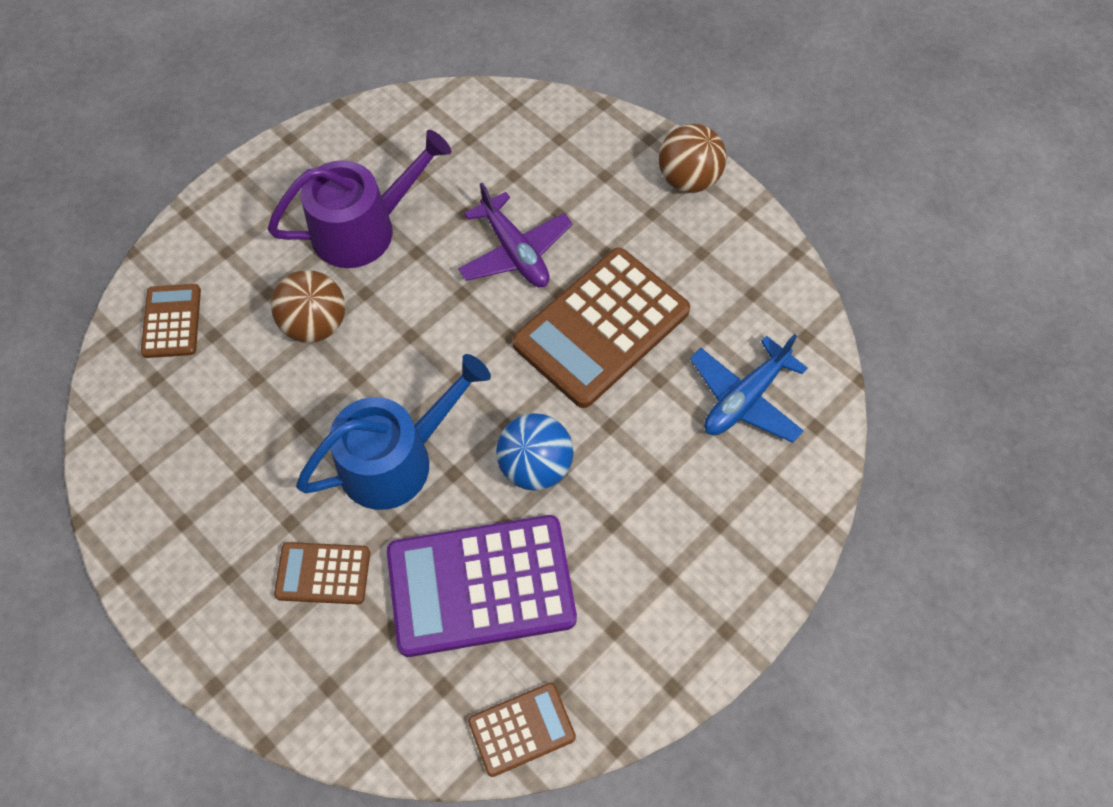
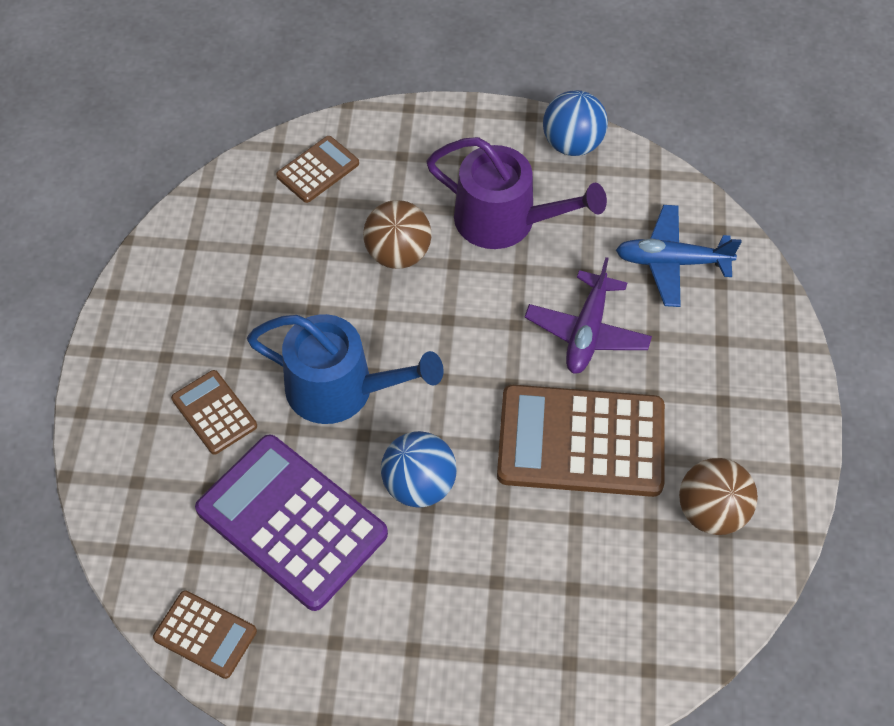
camera: 50 degrees right, 5 degrees down
(344, 132) = (572, 144): none -> blue ball
(688, 179) = (784, 402): brown ball -> brown ball (711, 512)
(745, 398) = (621, 595): blue plane -> blue plane (672, 262)

